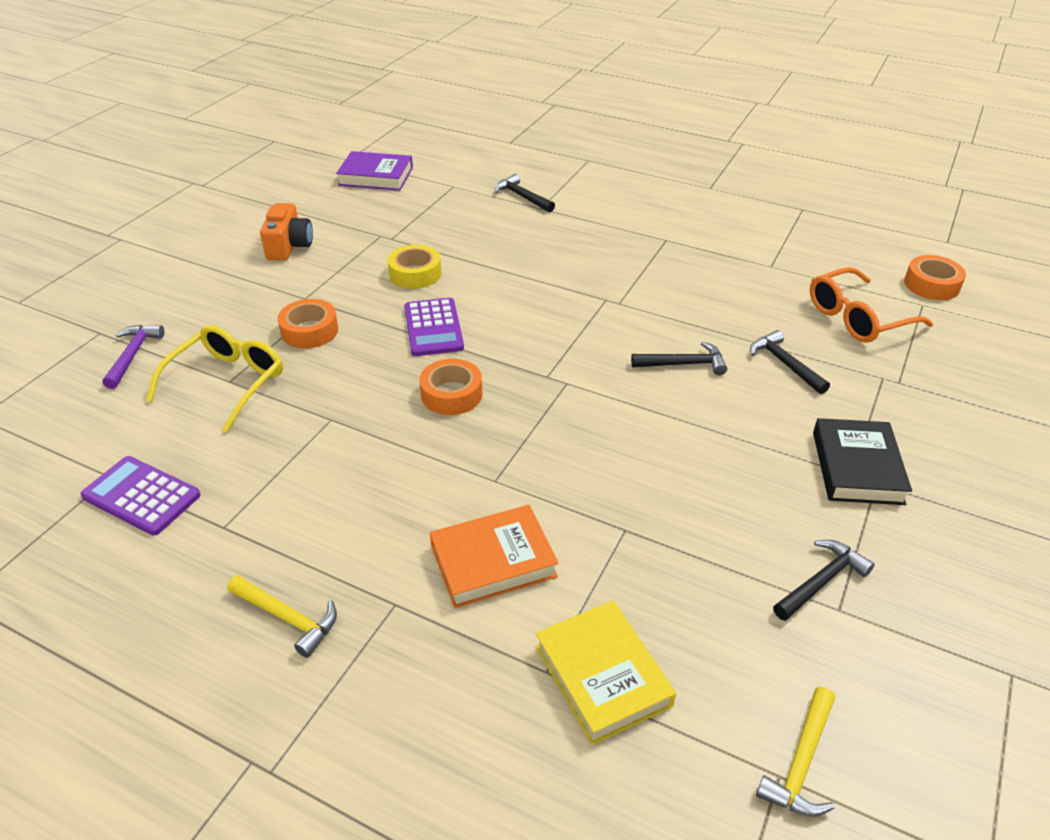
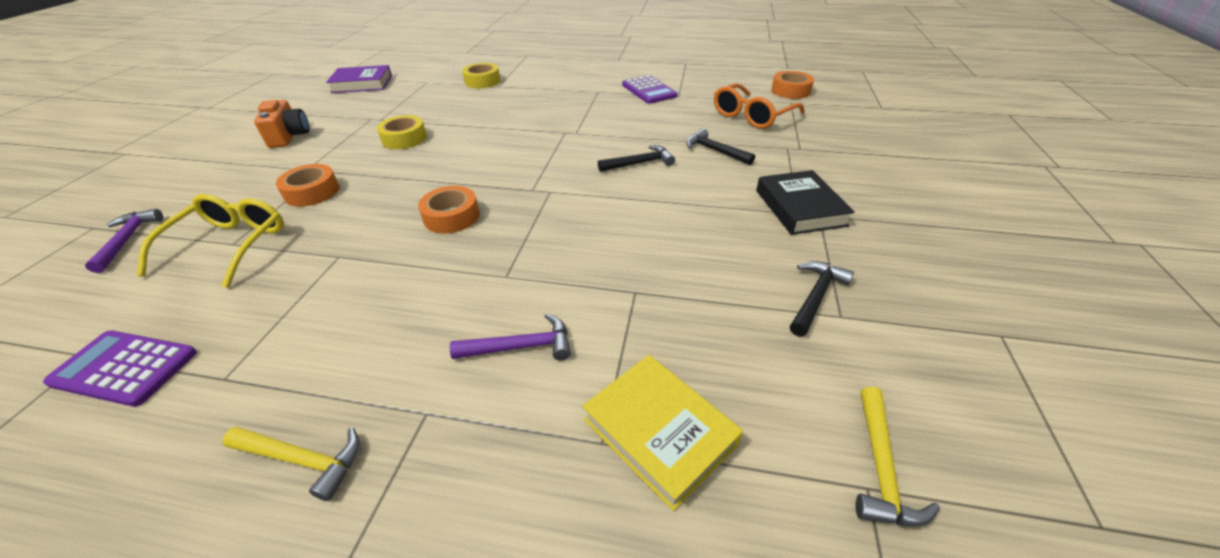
camera: 15 degrees left, 0 degrees up
(433, 328) = (426, 172): purple calculator -> purple calculator (649, 90)
(493, 561) = (521, 347): orange book -> purple hammer
(522, 197) = (482, 81): black hammer -> yellow tape

